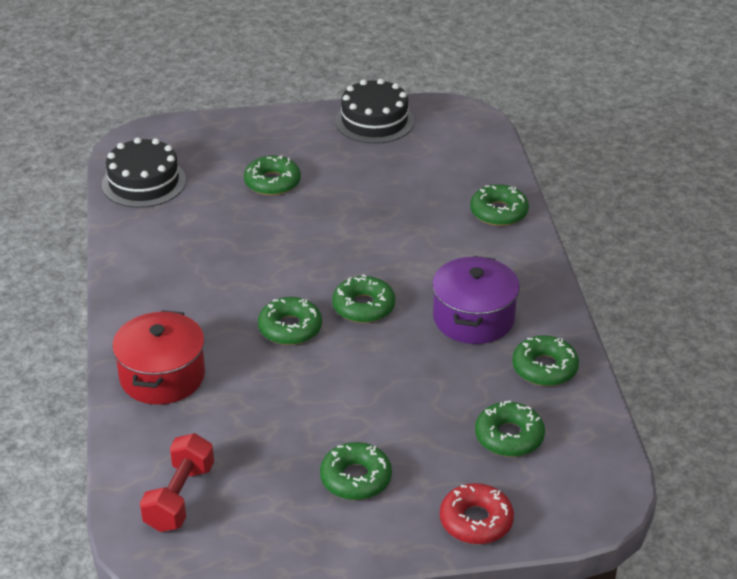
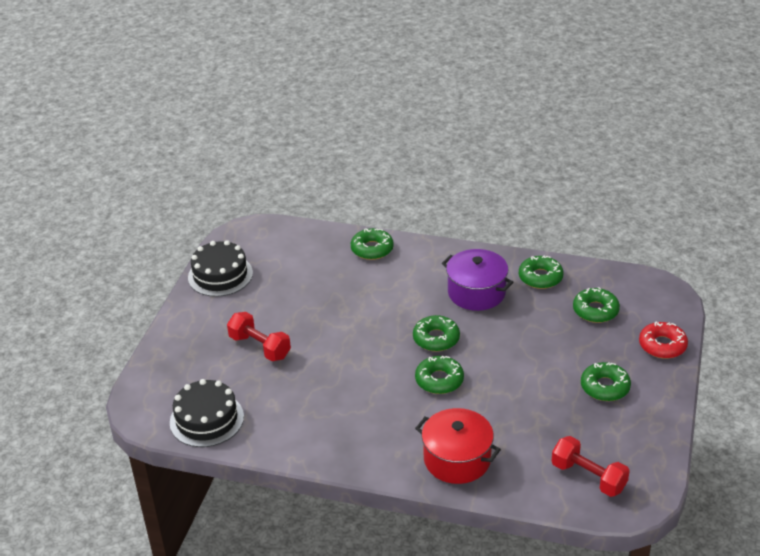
camera: 65 degrees left, 0 degrees up
(272, 182) = (260, 347): green donut -> red dumbbell

